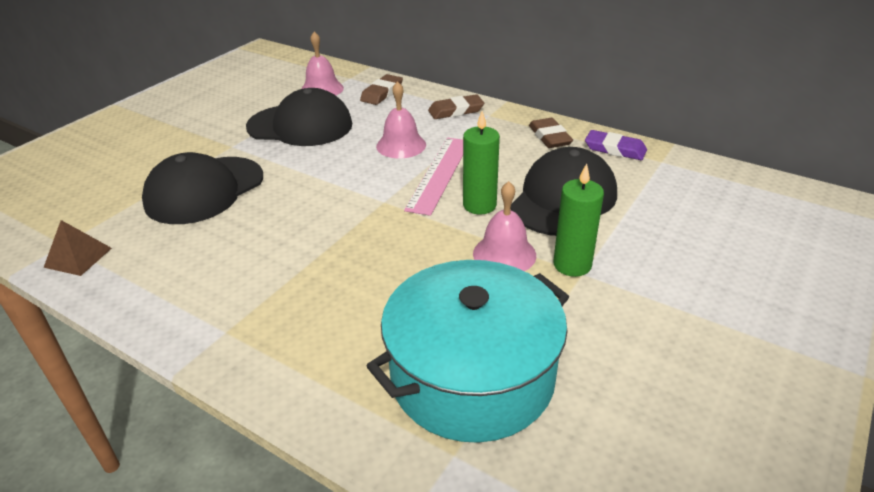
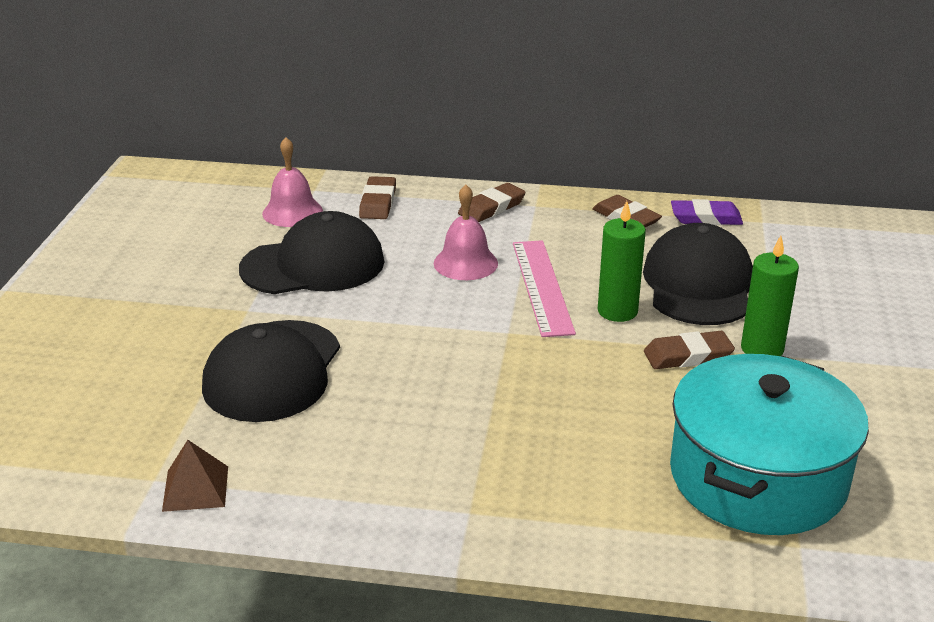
camera: 25 degrees left, 5 degrees down
(504, 254) = (688, 355): pink bell -> brown eraser

